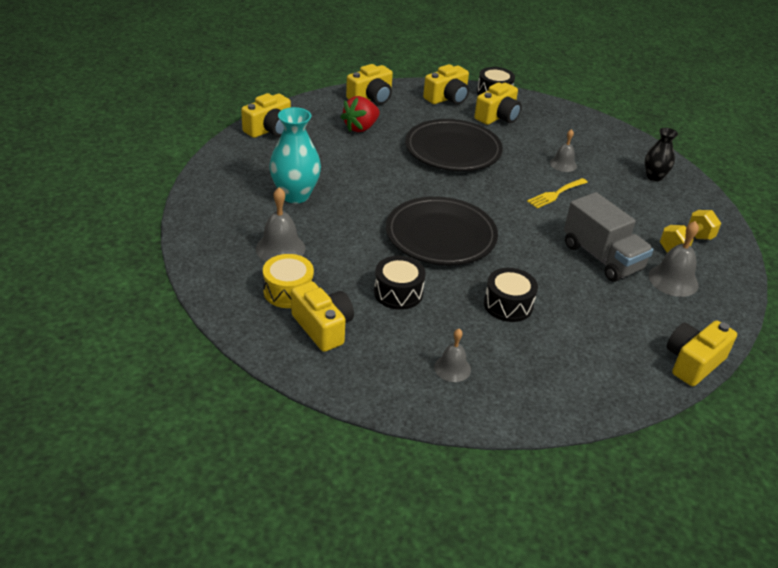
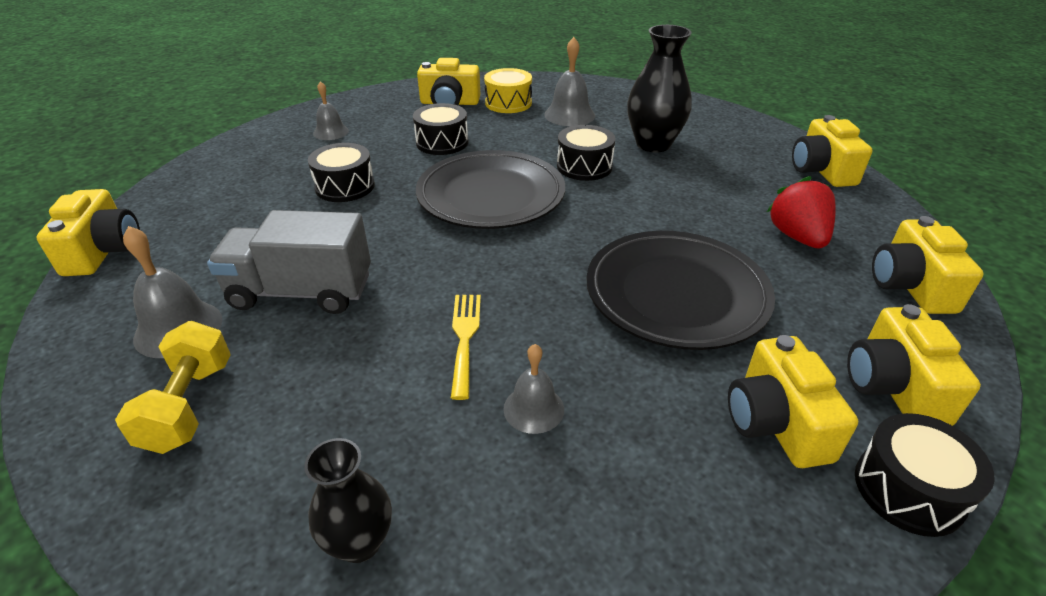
camera: 130 degrees right, 0 degrees up
(295, 195) = (653, 144): turquoise vase -> black vase
(360, 213) = (584, 166): none -> black drum

